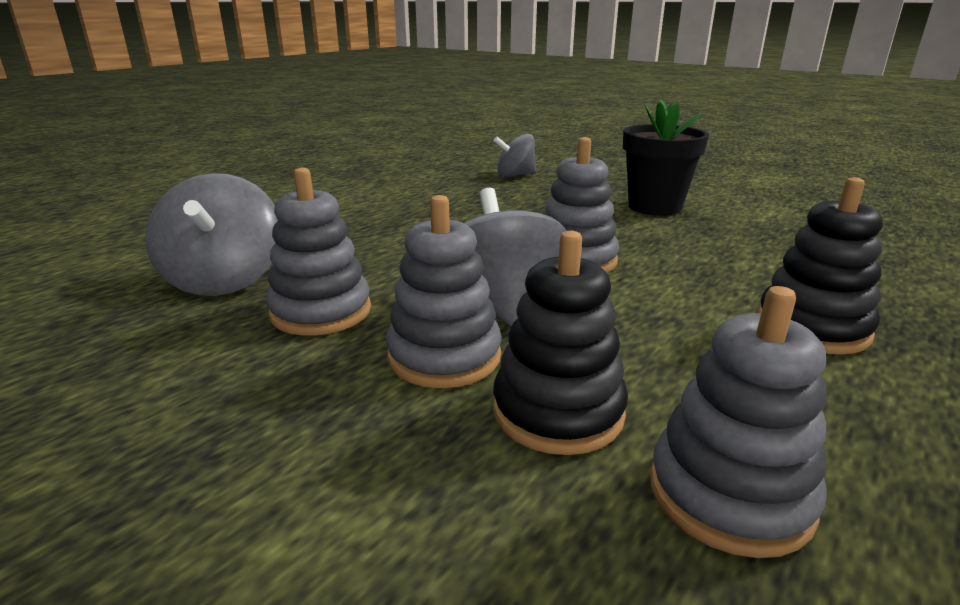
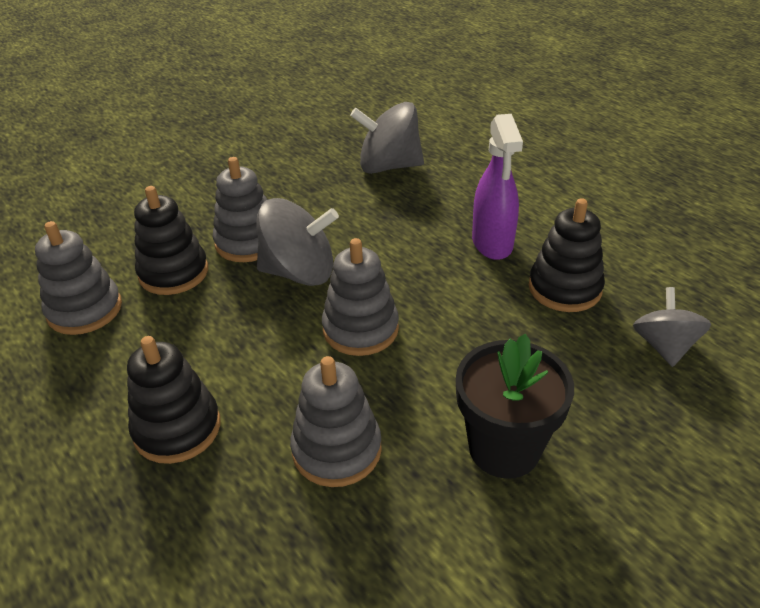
camera: 105 degrees right, 15 degrees up
(321, 311) = (325, 201): grey stacking toy -> grey stacking toy (337, 449)
(406, 220) = (492, 243): none -> purple spray bottle
(465, 197) = (564, 288): none -> black stacking toy

